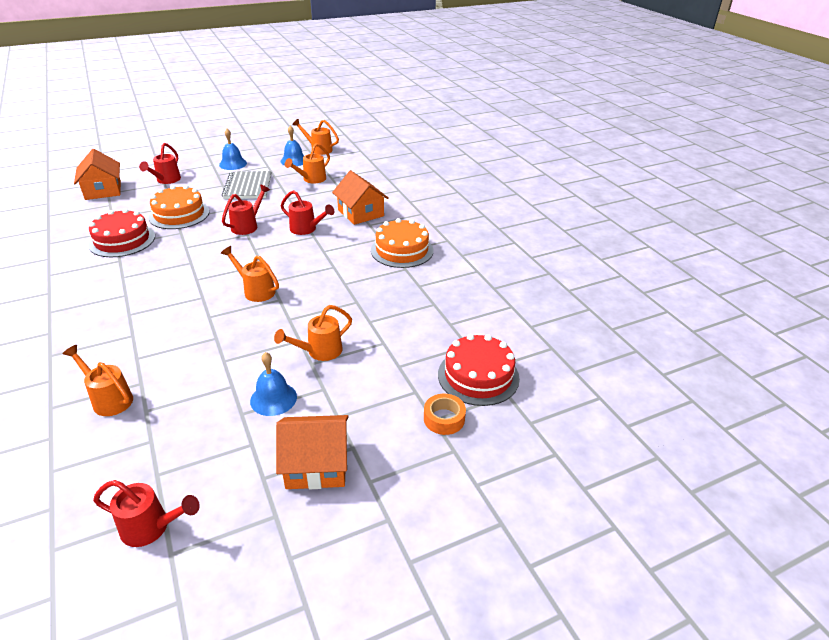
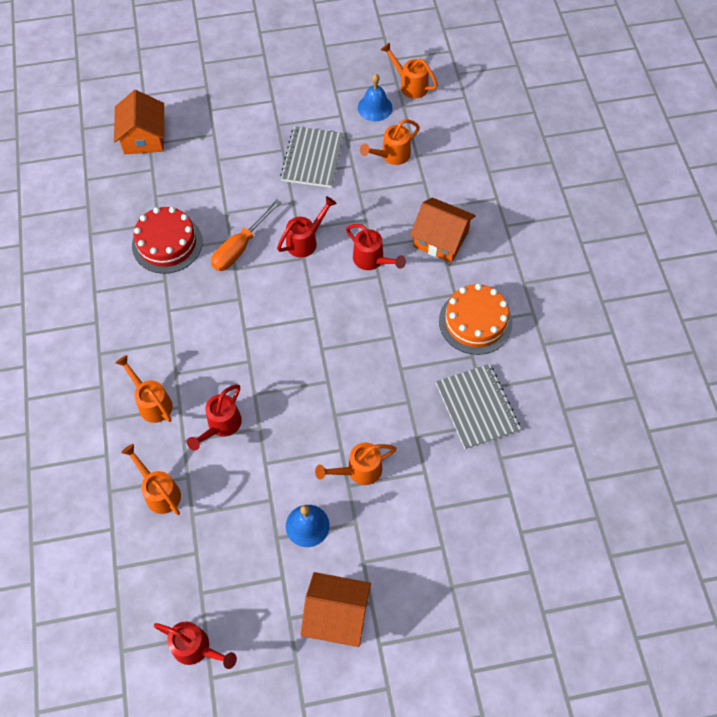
camera: 15 degrees right, 25 degrees up
(166, 180) = (216, 127): red watering can -> red watering can (221, 426)
(179, 214) = (229, 203): orange cake -> none
(190, 235) = (240, 247): none -> orange screwdriver
(233, 164) = (298, 103): blue bell -> none
(256, 290) = (305, 361): orange watering can -> orange watering can (152, 403)
(360, 213) = (440, 239): orange house -> orange house turned 45 degrees counterclockwise
(419, 296) = (477, 407): none -> grey notebook
(444, 419) = (462, 588): orange tape -> none
(478, 376) = (509, 540): red cake -> none

